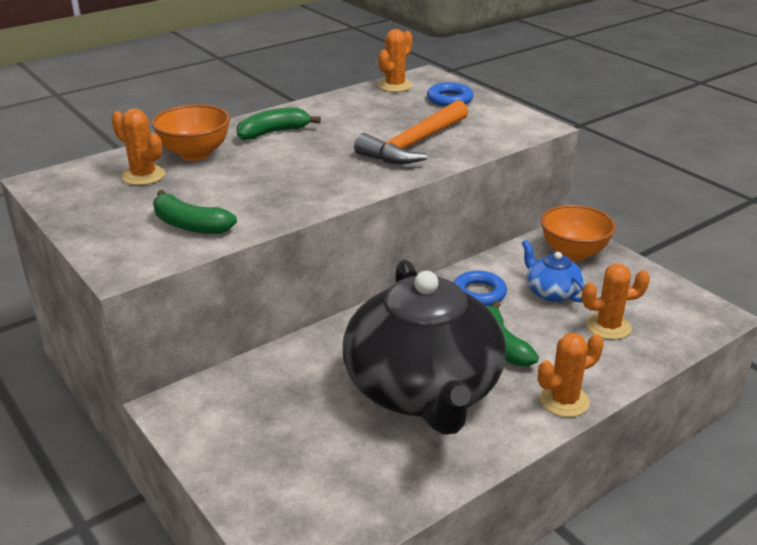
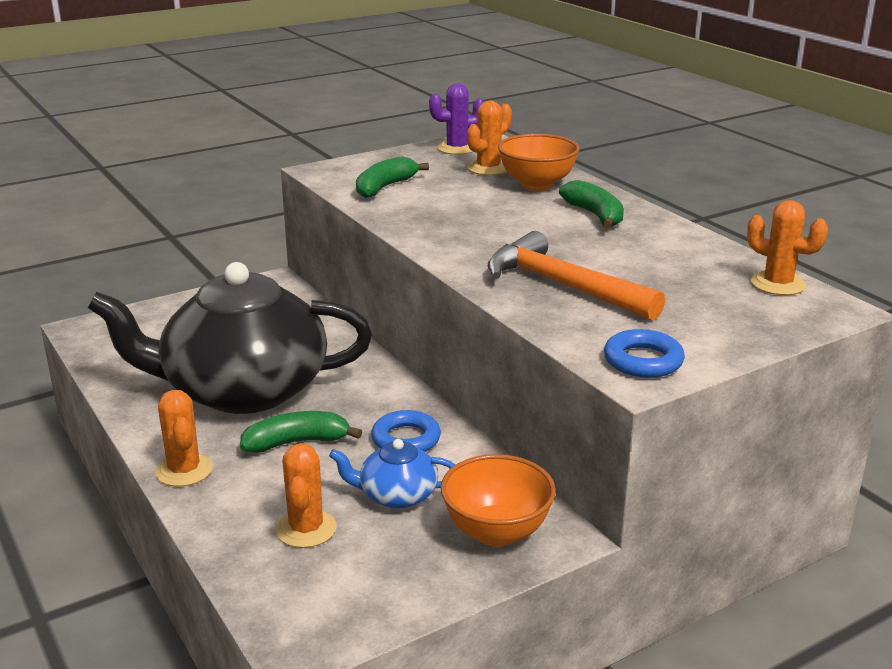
camera: 95 degrees right, 5 degrees down
(71, 193) = (457, 148): none -> purple cactus
(449, 99) = (733, 319): blue ring -> blue ring (643, 361)
(551, 292) = (397, 495): blue teapot -> blue teapot turned 150 degrees counterclockwise

